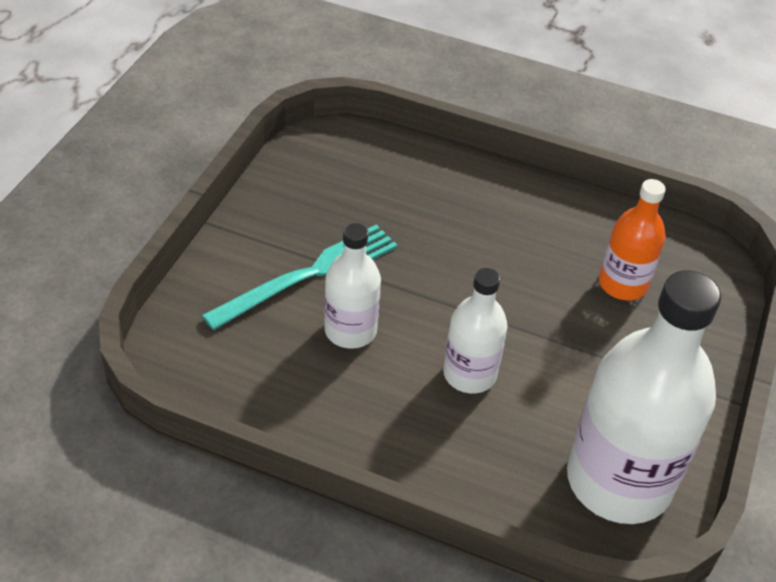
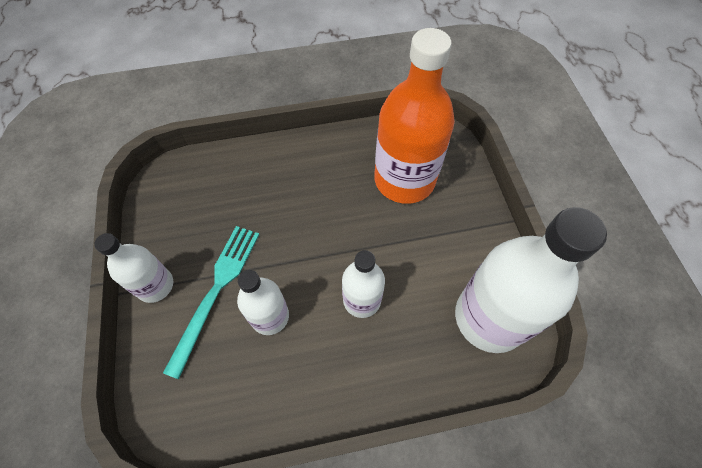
camera: 30 degrees left, 15 degrees up
(248, 235) = (155, 285): none -> white bottle
(622, 284) = (404, 180): orange bottle -> orange bottle, size x1.85

